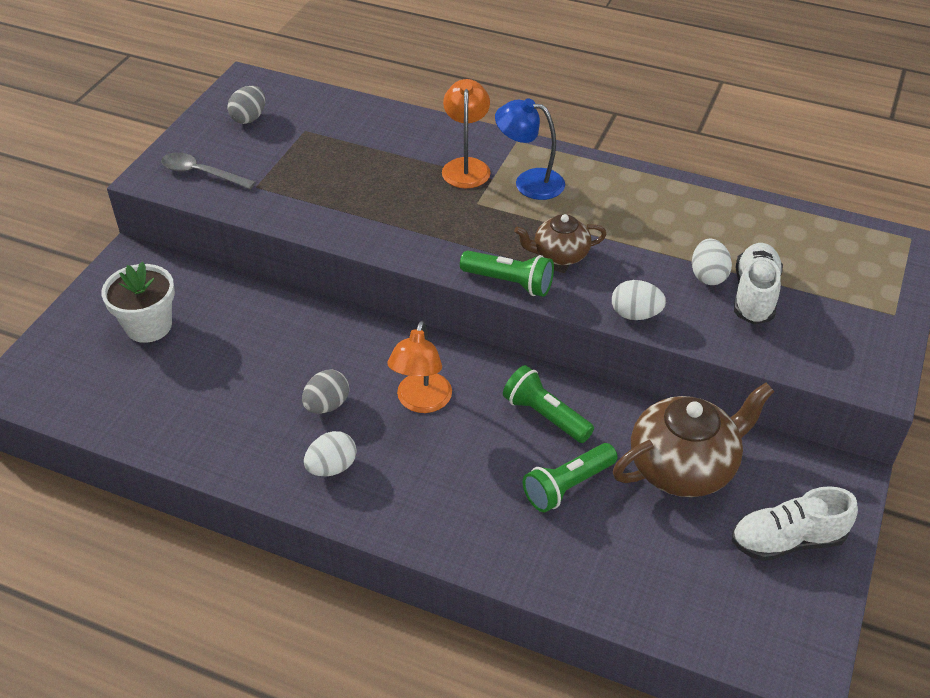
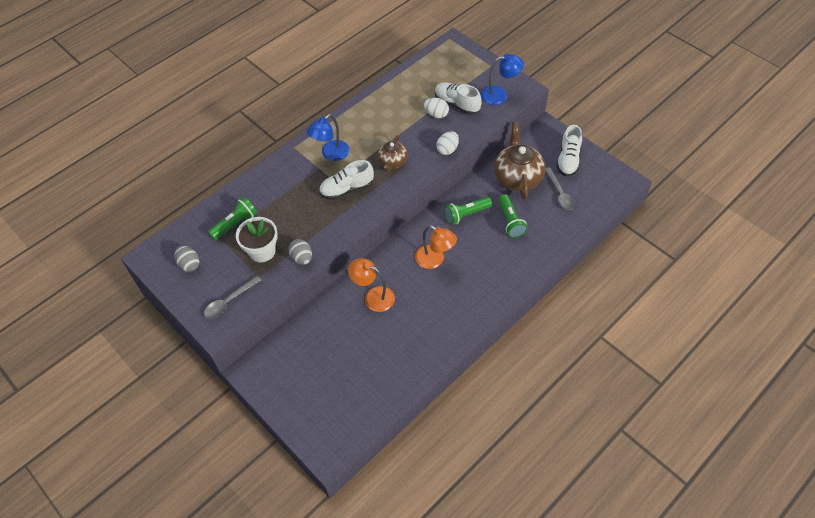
camera: 65 degrees left, 10 degrees up
(149, 326) = (315, 371): white flower pot -> white flower pot (262, 251)
(327, 405) = (417, 300): grey egg -> grey egg (302, 258)
(332, 467) = (459, 309): white egg -> none
(466, 166) = (301, 176): orange lamp -> orange lamp (373, 296)
(469, 221) = (347, 189): none -> white shoe
(509, 283) = (401, 188): green flashlight -> green flashlight (235, 224)
(687, 549) = (559, 193): none -> grey spoon
(828, 349) = (500, 95): none -> blue lamp

